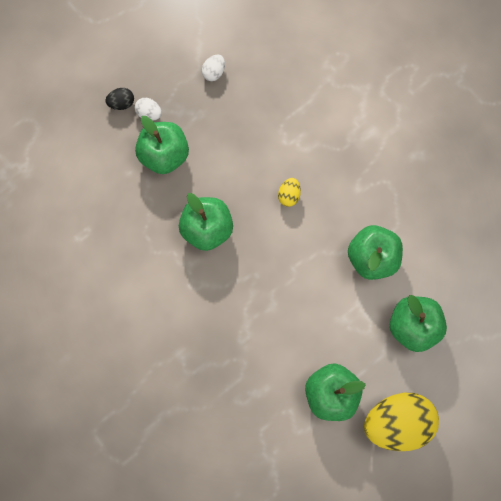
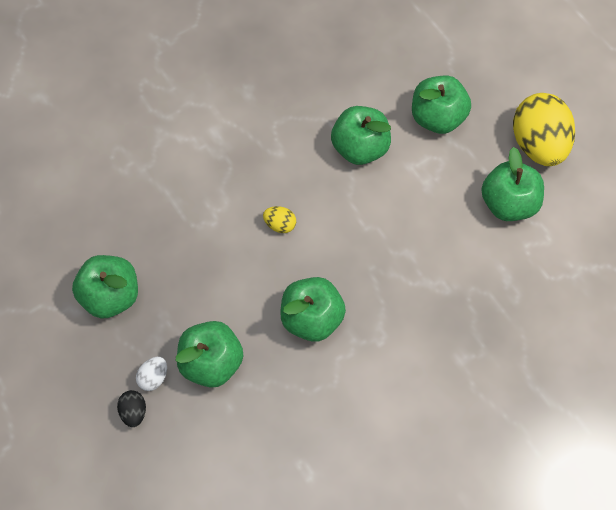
camera: 85 degrees left, 10 degrees down
(214, 72) = (111, 295): white egg -> green apple

